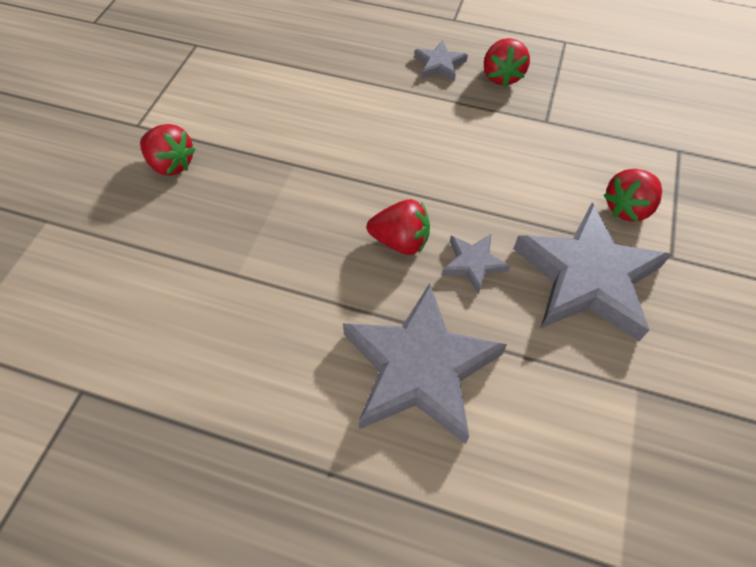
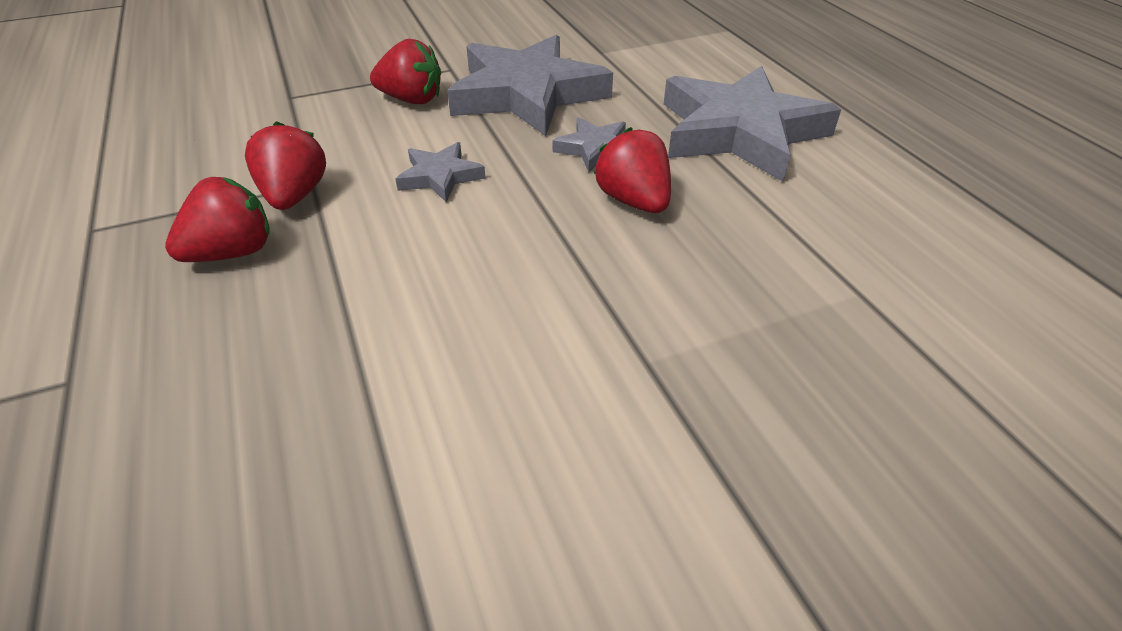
camera: 130 degrees left, 15 degrees down
(171, 164) = (859, 532): red strawberry -> red strawberry (294, 196)
(439, 65) = (246, 329): grey star -> grey star (440, 176)

